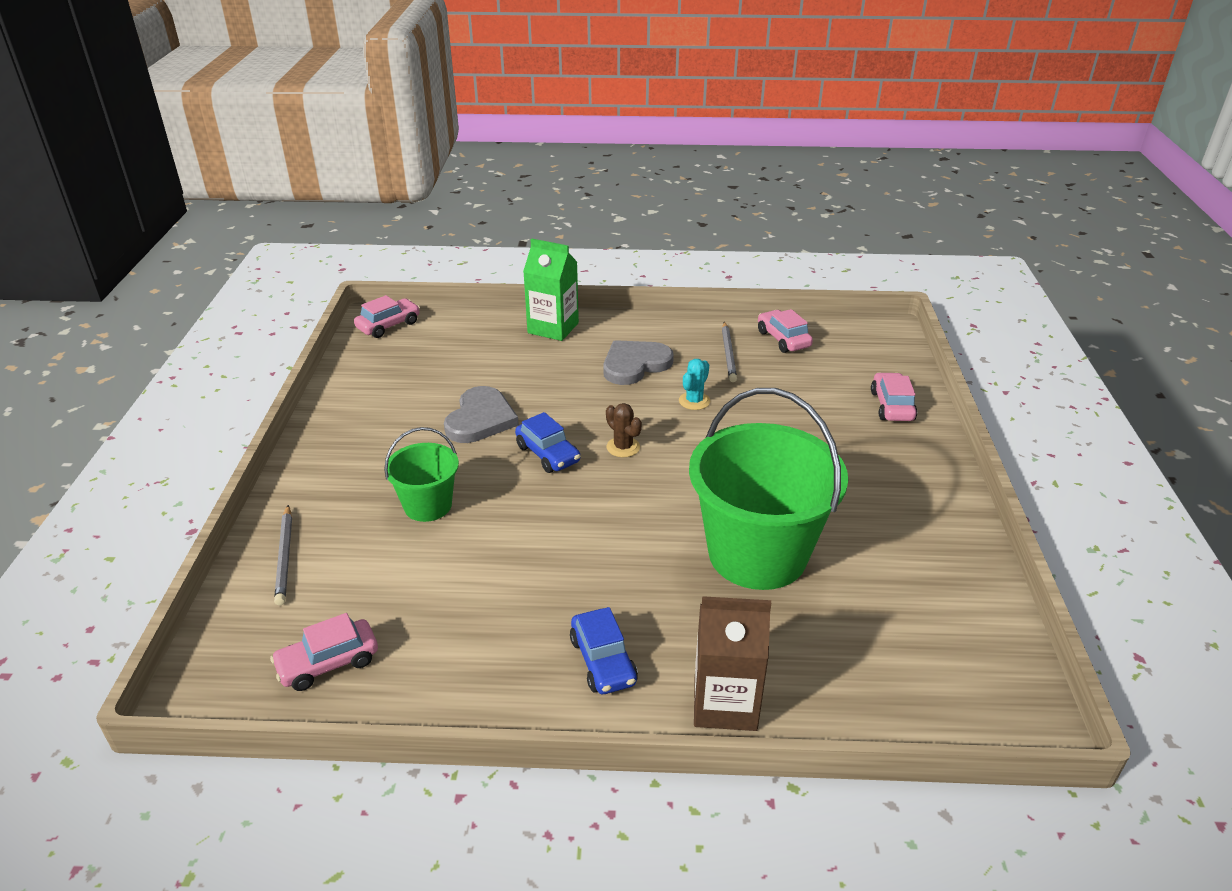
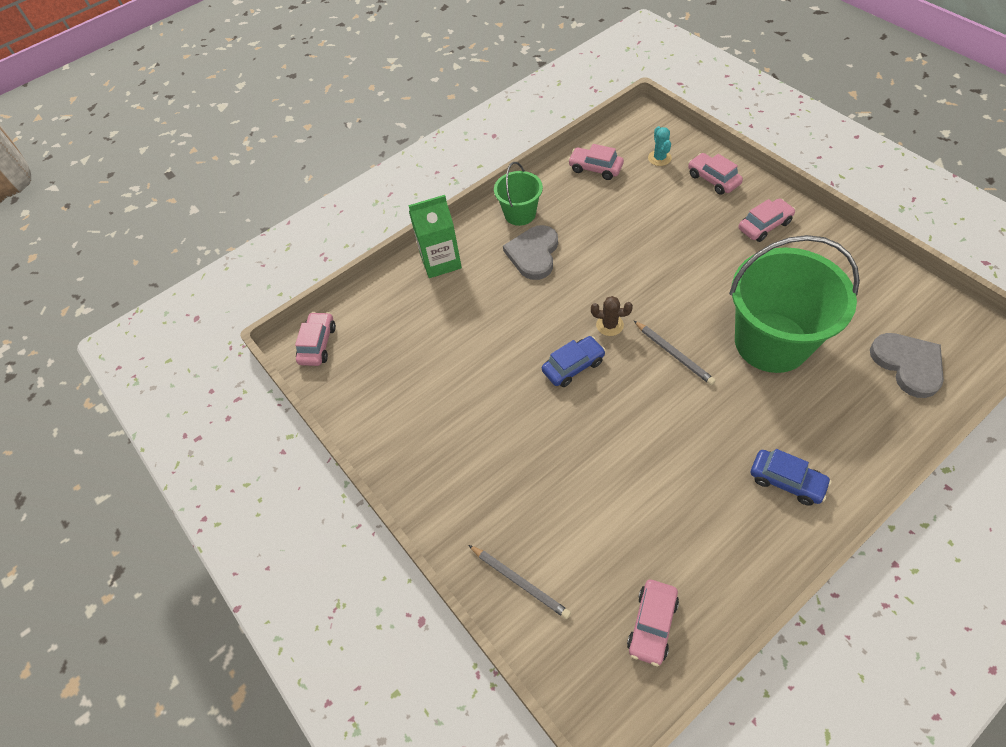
camera: 35 degrees left, 20 degrees up
(428, 505) = (554, 466): green bucket -> green bucket (520, 214)
(480, 419) = (495, 373): grey heart -> grey heart (908, 364)
(548, 454) = (573, 366): blue car -> blue car turned 45 degrees counterclockwise
(694, 401) = (605, 257): turquoise cactus -> turquoise cactus (659, 158)
(725, 703) = (870, 451): brown carton -> none
(728, 354) = (578, 204): grey pencil -> grey pencil (673, 354)
(893, 467) = (764, 225): none -> pink car

